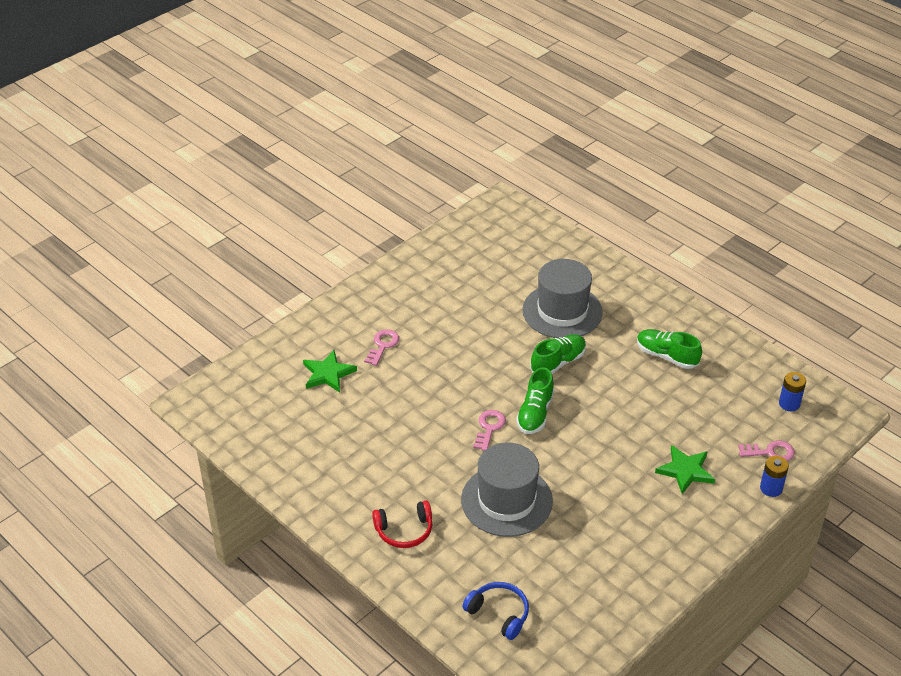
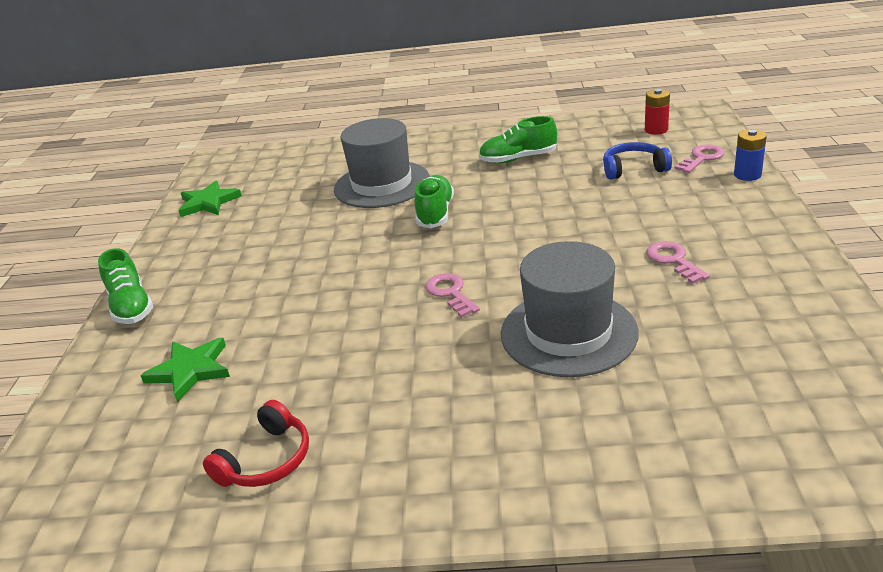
camera: 40 degrees left, 10 degrees down
(382, 345) = (229, 307): pink key -> pink key (674, 260)
(404, 531) = (511, 444): red headphones -> red headphones (266, 460)
(499, 613) = (748, 433): blue headphones -> blue headphones (633, 169)
(535, 413) = (476, 255): green shoe -> green shoe (131, 306)
(685, 471) = (670, 206): green star -> green star (208, 202)
(789, 404) = (656, 130): blue battery -> red battery

